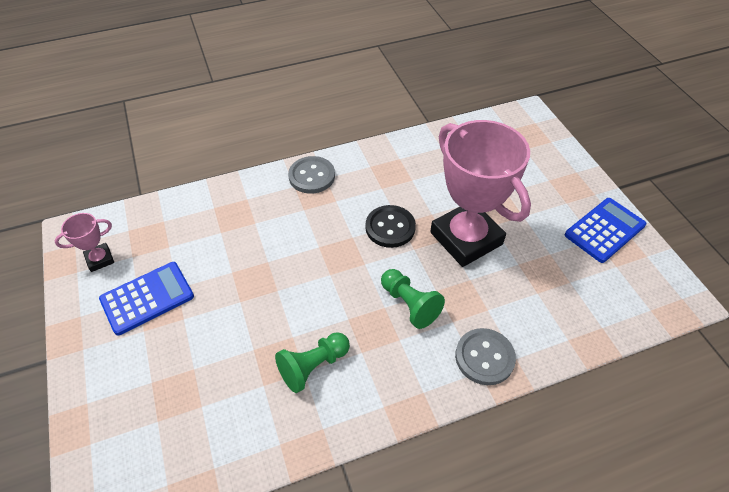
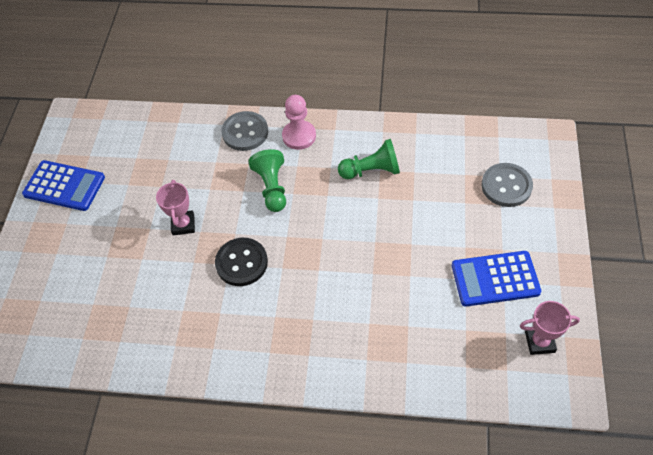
camera: 150 degrees left, 5 degrees up
(312, 176) = (283, 361): grey button -> grey button (506, 186)
(420, 378) = (299, 136): none -> pink pawn
(466, 238) = (183, 225): pink trophy -> pink trophy, size x0.43
(604, 230) = (64, 186): blue calculator -> blue calculator turned 150 degrees counterclockwise

